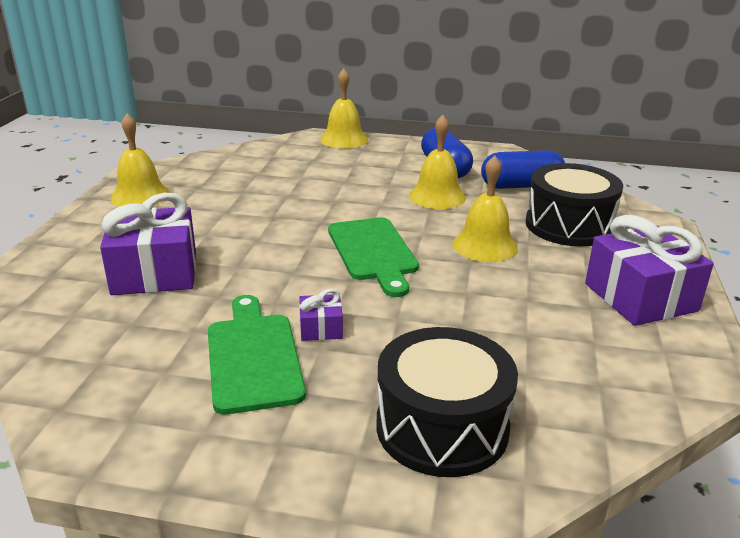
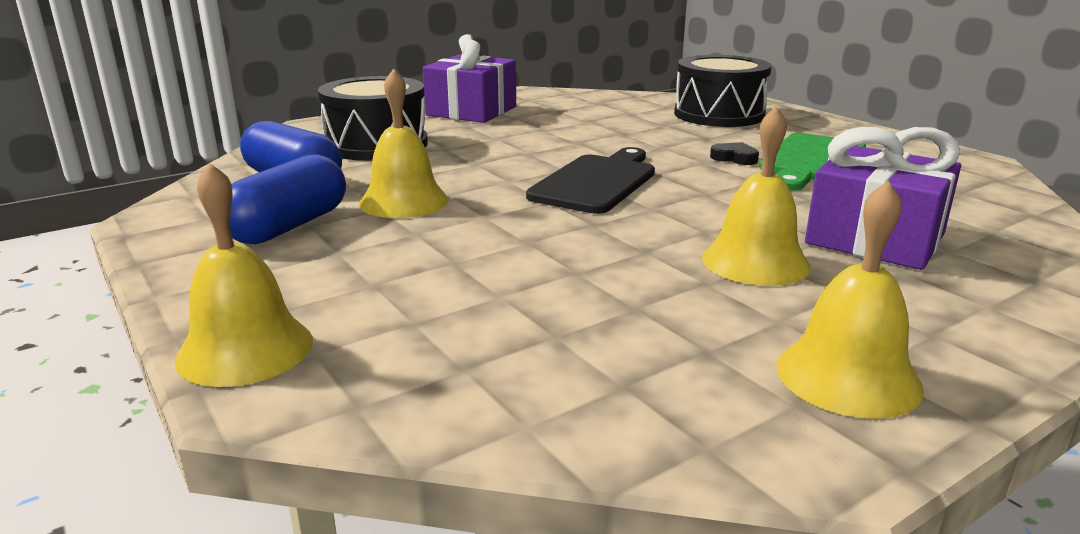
camera: 135 degrees left, 5 degrees down
(321, 328) = (734, 158): purple gift -> black heart
(373, 252) = (596, 182): green cutting board -> black cutting board
(485, 245) = (486, 156): yellow bell -> yellow bell (755, 261)

